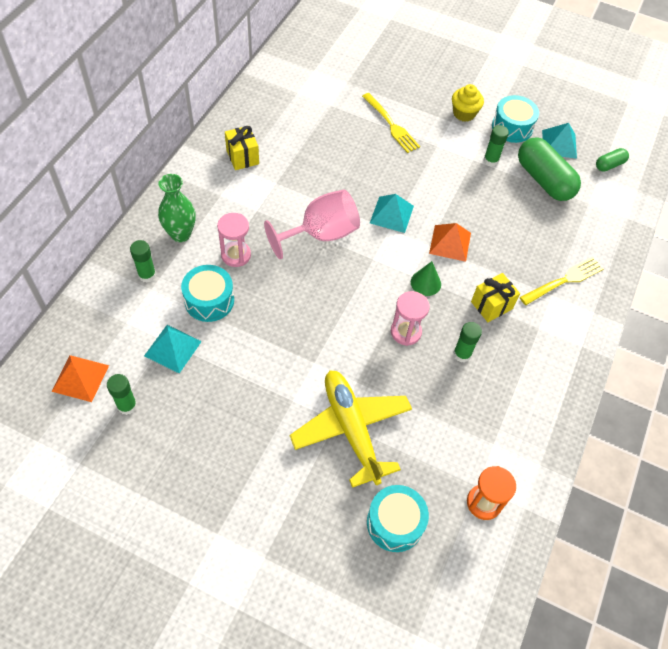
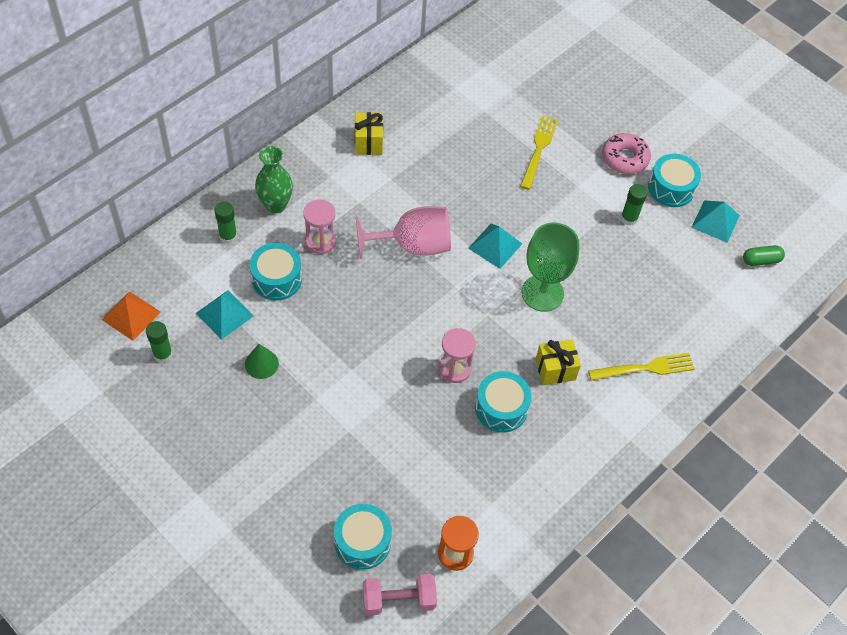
camera: 20 degrees right, 0 degrees up
(351, 429) = (359, 444): yellow plane -> none
(391, 125) = (538, 149): yellow fork -> yellow fork turned 150 degrees counterclockwise
(425, 283) = (497, 326): green cone -> green cone (261, 364)
(450, 243) = (542, 293): orange pyramid -> green goblet
(453, 567) = (398, 600): none -> pink dumbbell
(462, 354) = (501, 408): green glue stick -> turquoise drum
(464, 113) = (624, 158): yellow cupcake -> pink donut
(543, 180) = (677, 256): green capsule -> none

